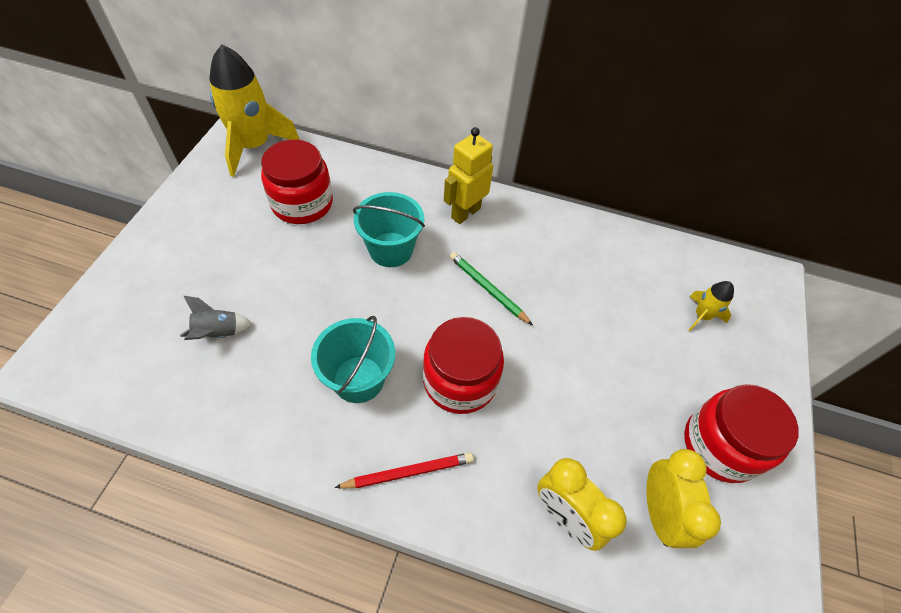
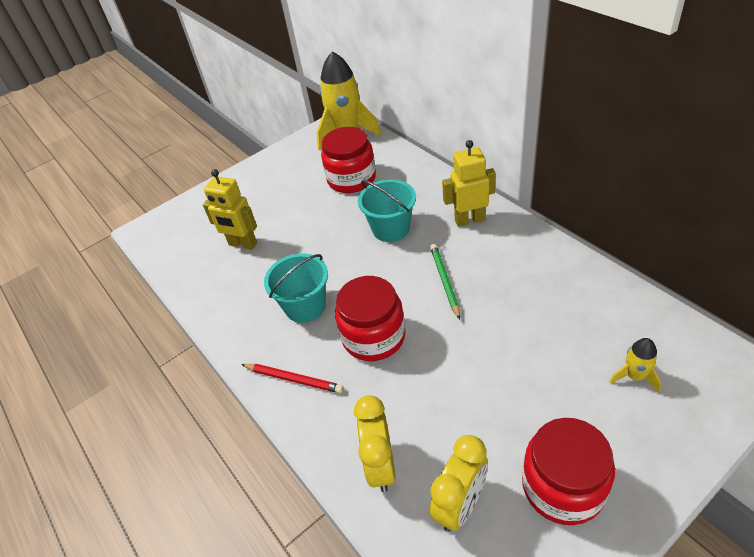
camera: 45 degrees right, 10 degrees down
(218, 333) = (242, 244): grey rocket -> yellow robot

